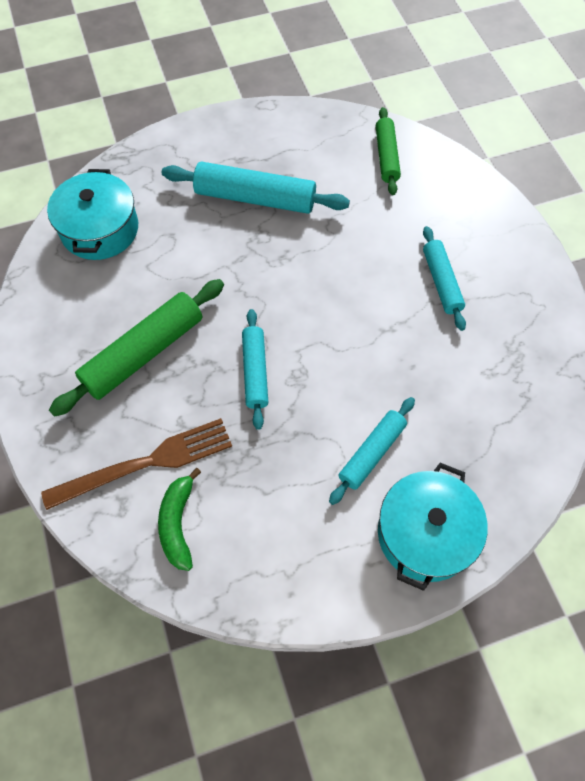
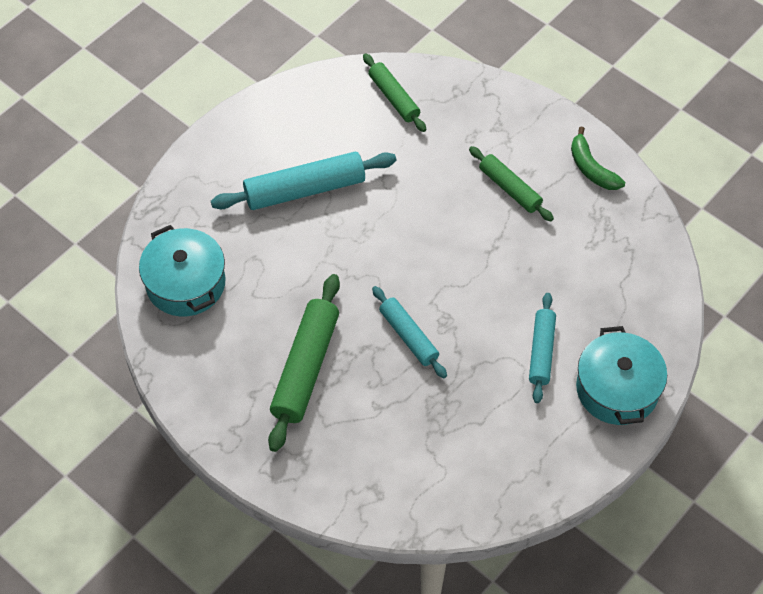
camera: 30 degrees left, 5 degrees down
(146, 463) = (372, 450): brown fork -> none
(178, 523) = (429, 480): green banana -> green banana (591, 168)
(441, 282) = (510, 188): turquoise rolling pin -> green rolling pin

